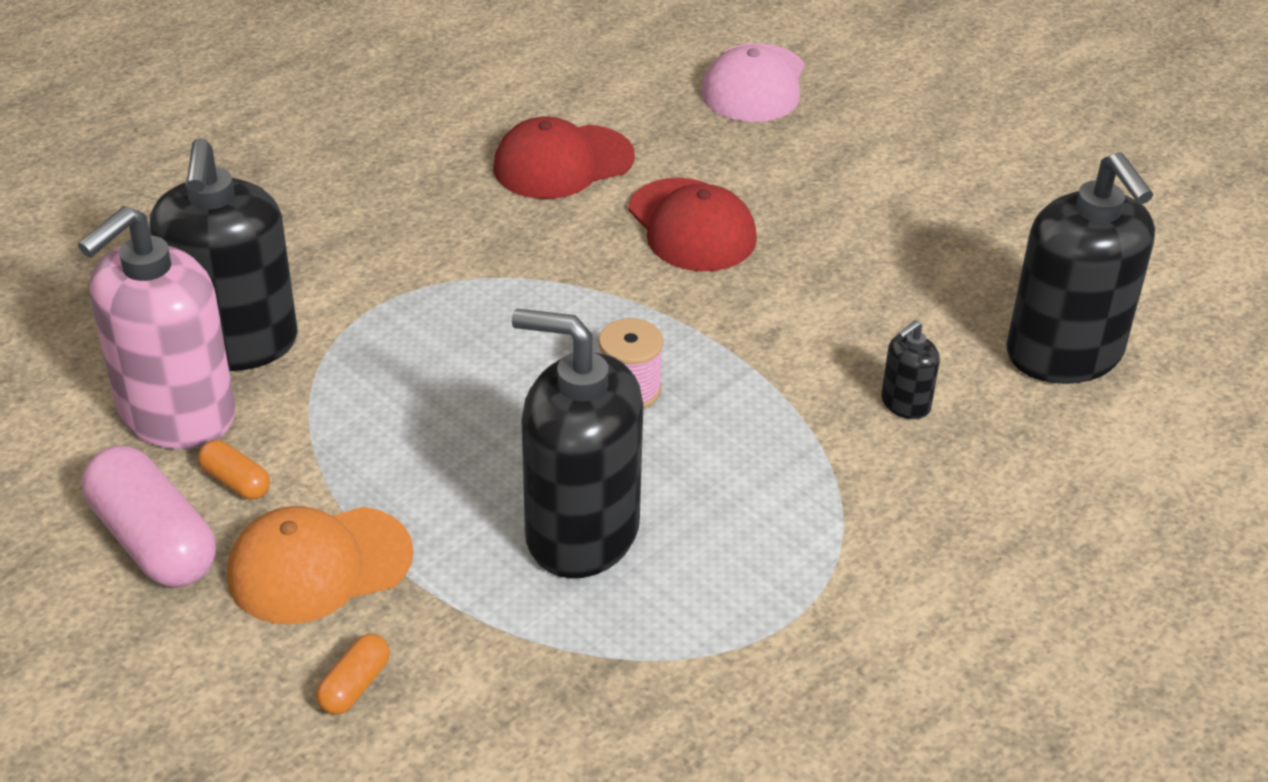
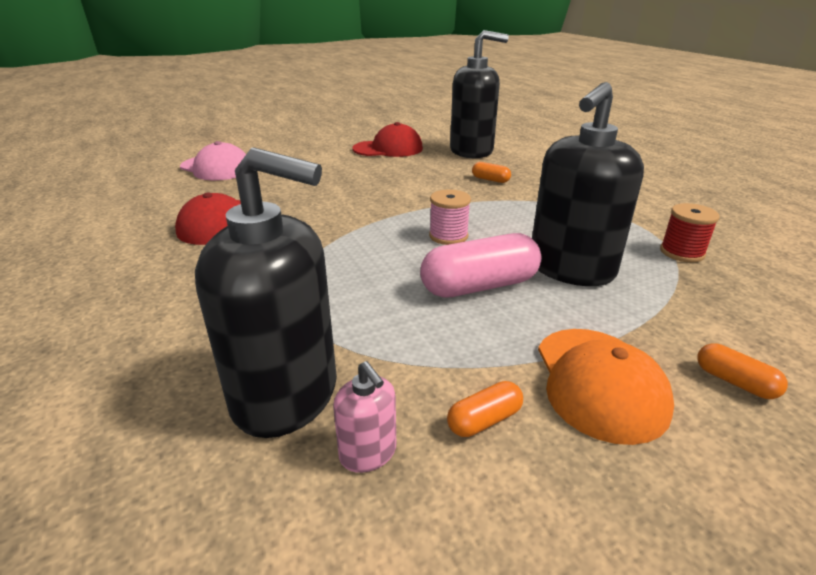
camera: 70 degrees left, 10 degrees down
(154, 541) = (560, 496): pink capsule -> pink capsule (479, 286)
(176, 414) = (368, 453): pink soap dispenser -> pink soap dispenser, size x0.43
(691, 226) = (318, 199): red cap -> red cap (388, 149)
(701, 668) = (682, 252): none -> red spool
(905, 404) = (490, 180): black soap dispenser -> orange capsule

